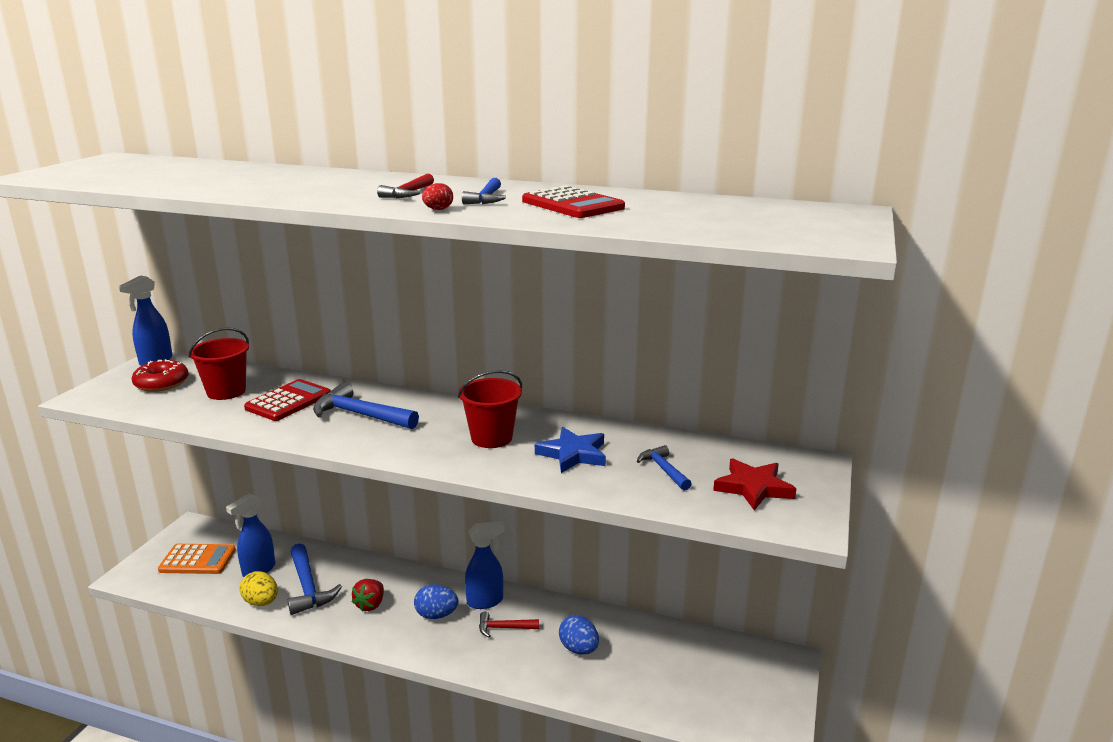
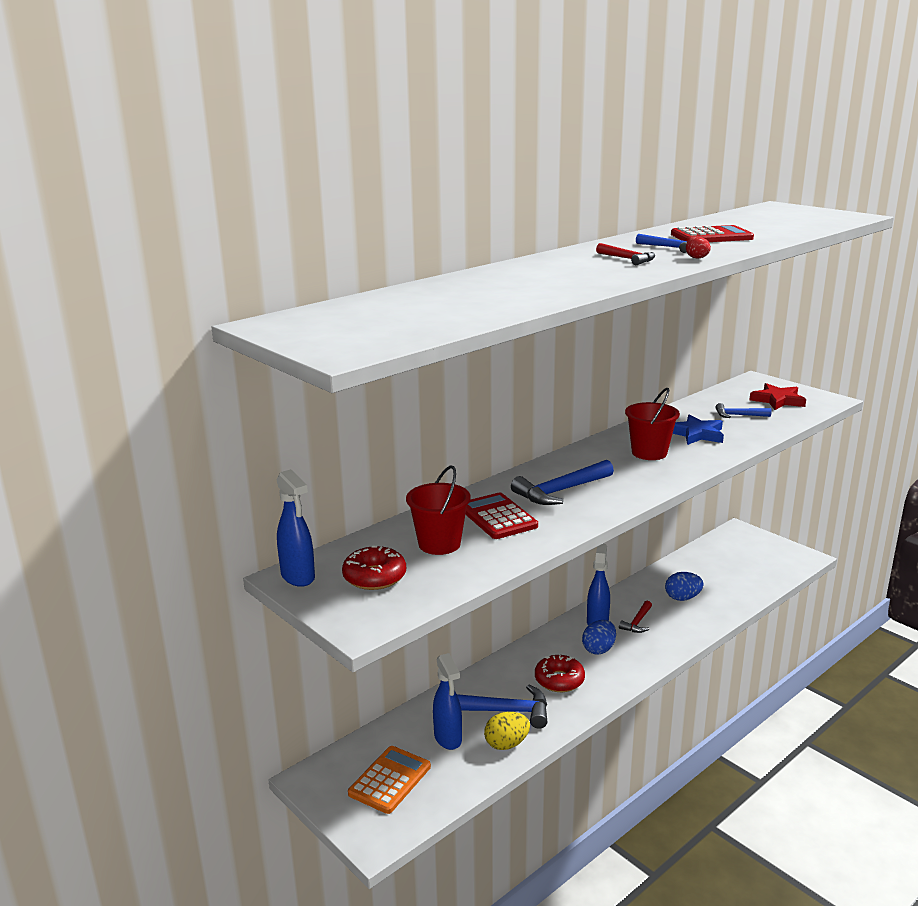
camera: 60 degrees left, 0 degrees up
(370, 605) = (559, 680): red strawberry -> red donut

